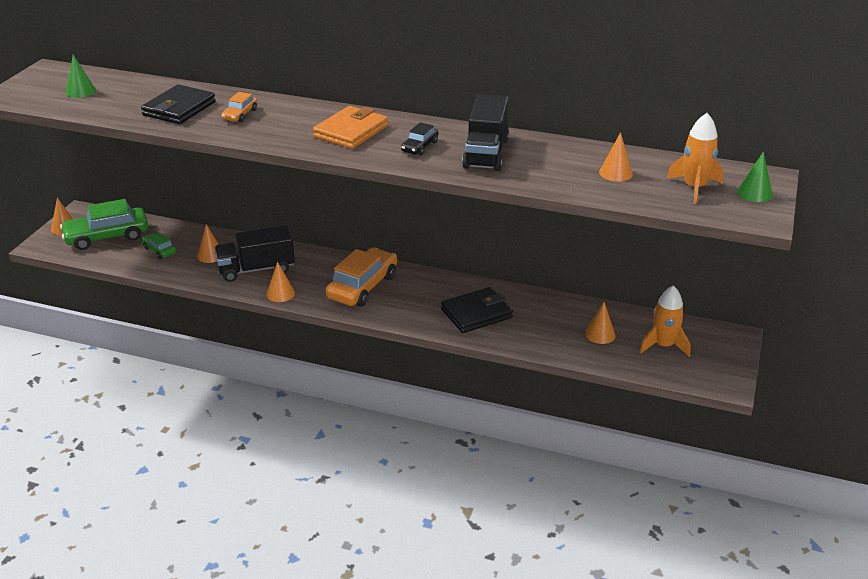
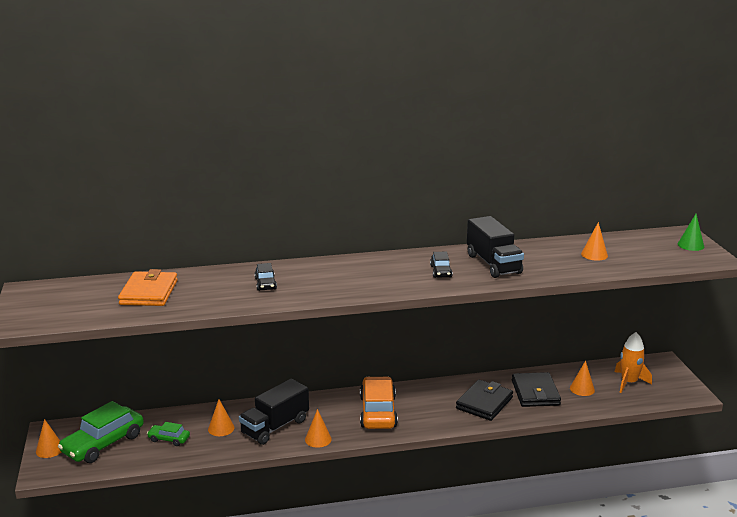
camera: 30 degrees left, 10 degrees down
(80, 91) = (89, 300): green cone -> none
(179, 109) = (205, 292): black wallet -> black wallet (535, 393)
(240, 115) = (265, 284): orange car -> black car
(351, 131) = (374, 274): orange wallet -> orange wallet (149, 293)
(694, 188) = (653, 251): orange rocket -> none

